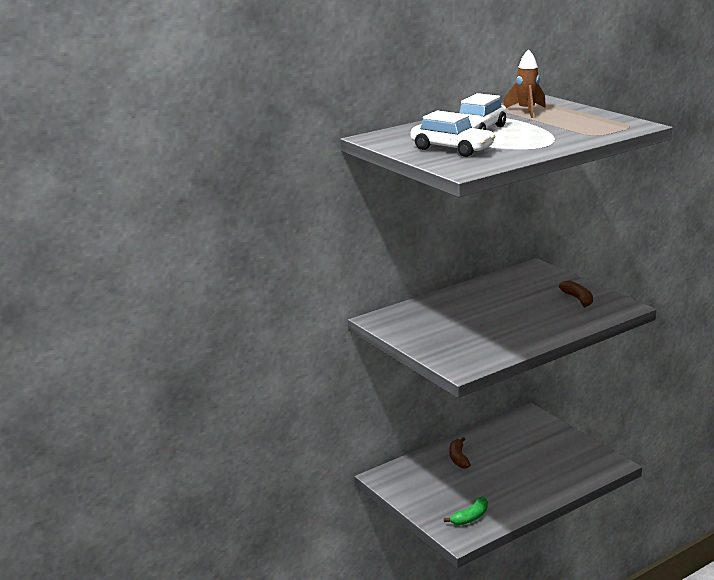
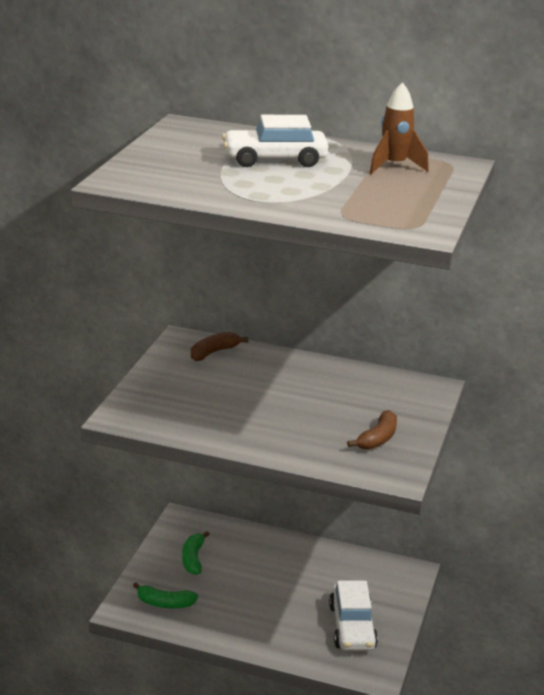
camera: 50 degrees right, 5 degrees up
(433, 488) = (193, 559): none -> green banana
(452, 149) = (187, 162): white car -> white car (352, 627)
(458, 458) = (266, 554): brown banana -> brown banana (214, 352)

